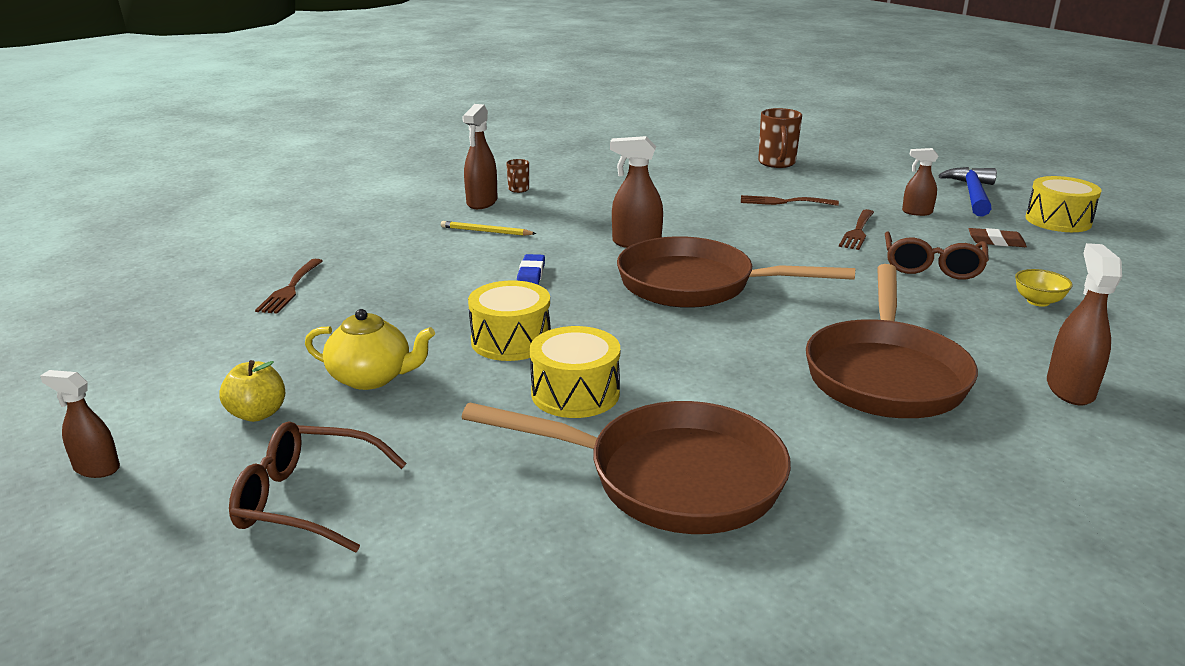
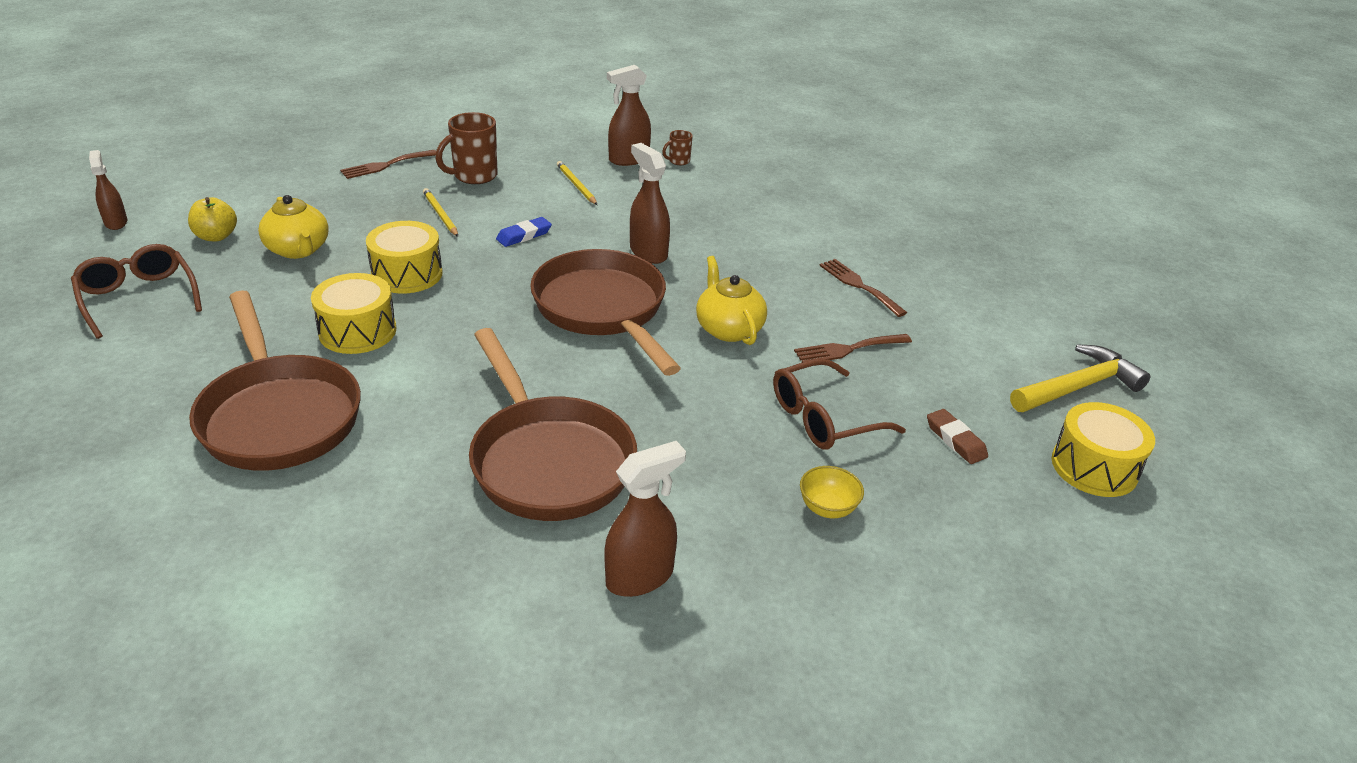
camera: 45 degrees right, 10 degrees up
(431, 295) = (440, 214): none -> yellow pencil
(777, 163) = (958, 247): brown mug -> brown mug (474, 176)
(783, 255) = (728, 329): none -> yellow teapot
(885, 374) = (548, 460): brown pan -> brown pan turned 90 degrees counterclockwise
(916, 212) = (960, 367): brown spray bottle -> none
(972, 194) = (1078, 387): blue hammer -> yellow hammer

